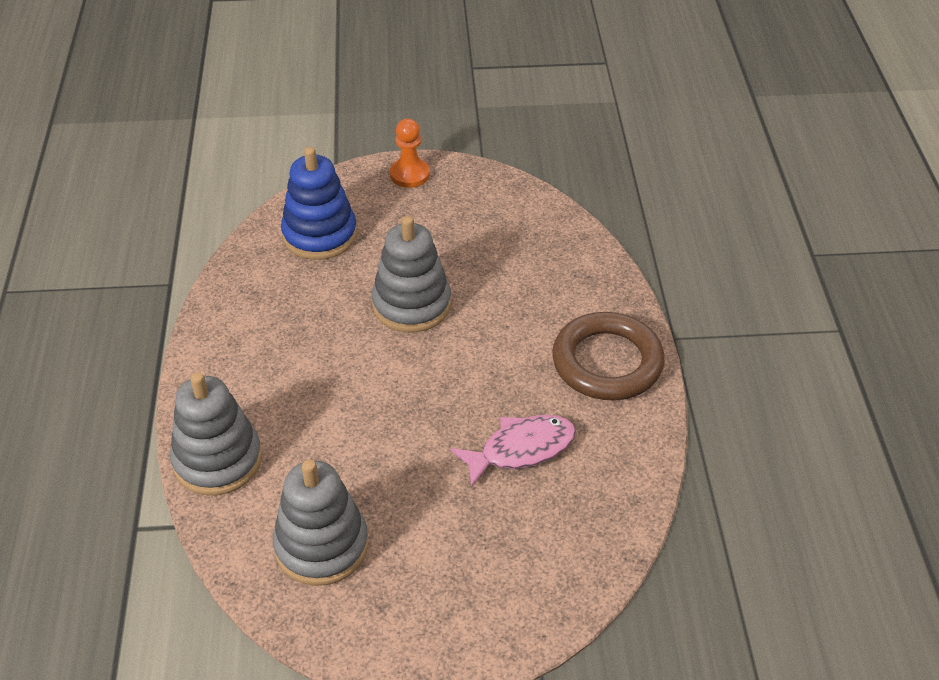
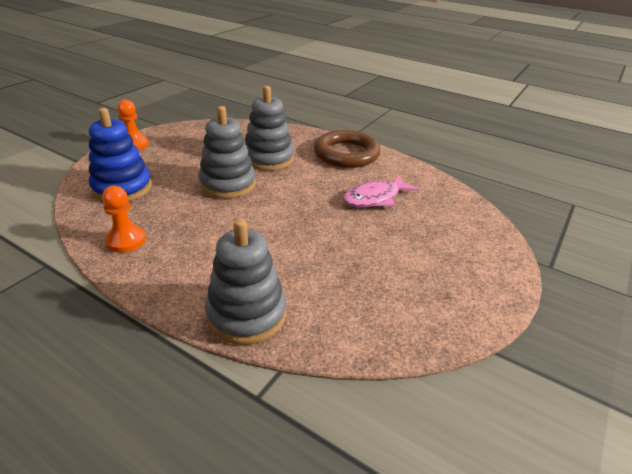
camera: 55 degrees left, 10 degrees down
(243, 305) = (126, 240): none -> orange pawn
(321, 546) = (375, 299): grey stacking toy -> grey stacking toy (268, 158)
(521, 449) = (375, 198): pink fish -> pink fish turned 135 degrees counterclockwise

